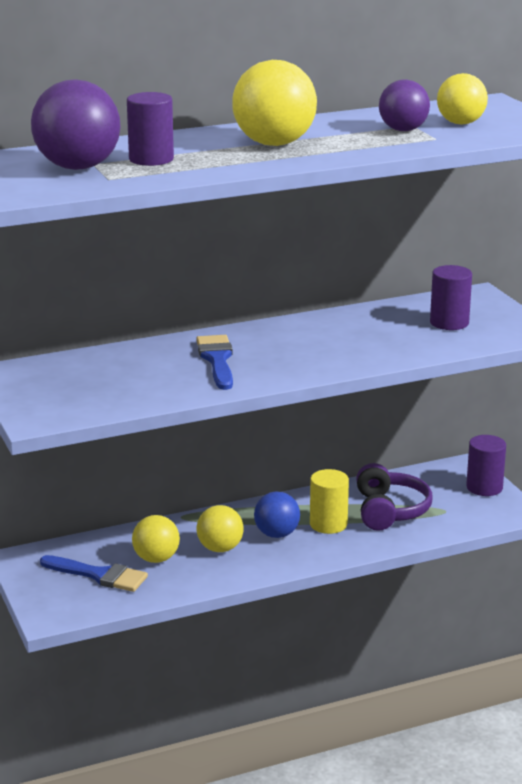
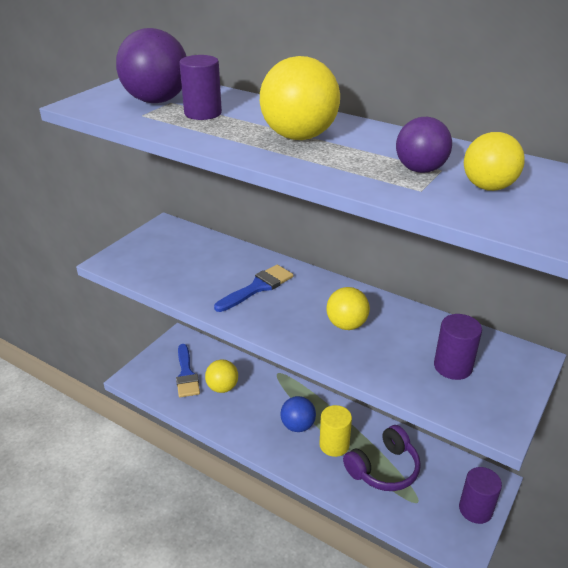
camera: 55 degrees right, 10 degrees up
(220, 548) = (257, 408): yellow ball -> yellow ball (346, 325)

